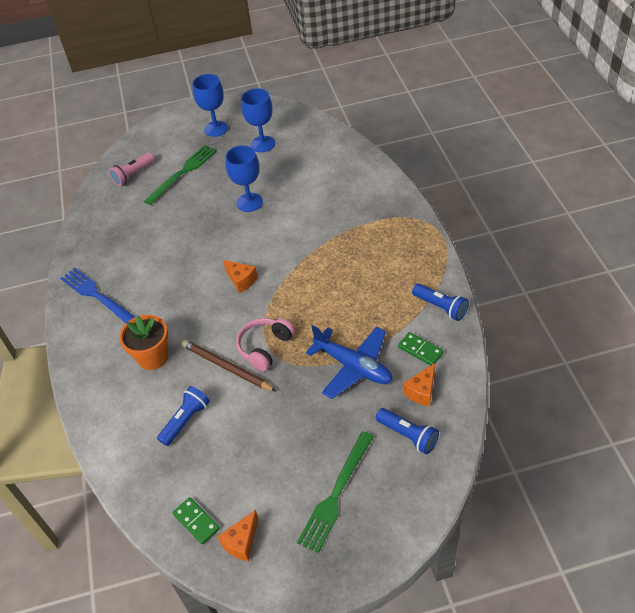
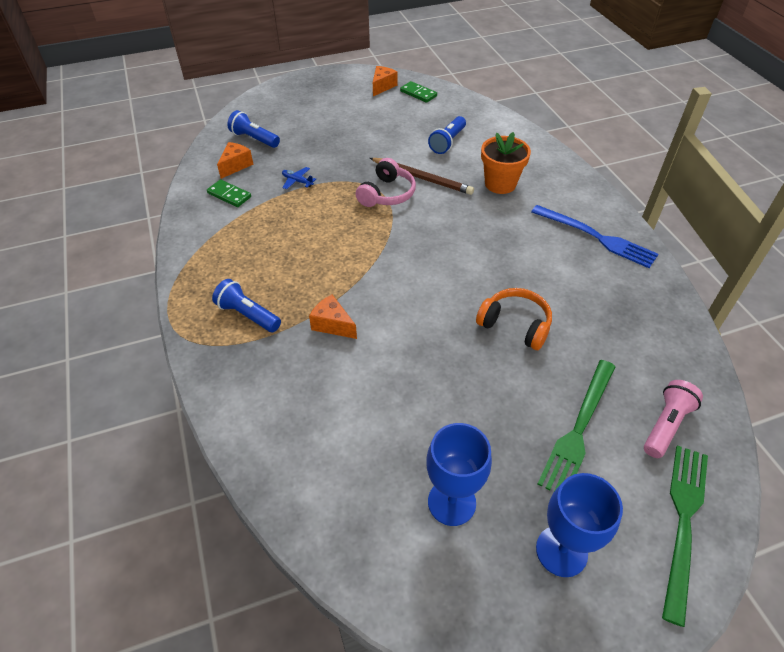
camera: 170 degrees right, 0 degrees up
(194, 228) = (515, 325): none -> orange headphones
(241, 280) = (428, 257): orange cheese -> orange cheese (332, 325)
(249, 202) = (445, 368): blue goblet -> none
(336, 493) = (315, 108): green fork -> green fork (683, 522)
(353, 366) = (297, 181): blue plane -> blue plane, size x0.42
(441, 307) = (197, 233): blue flashlight -> blue flashlight (248, 315)

